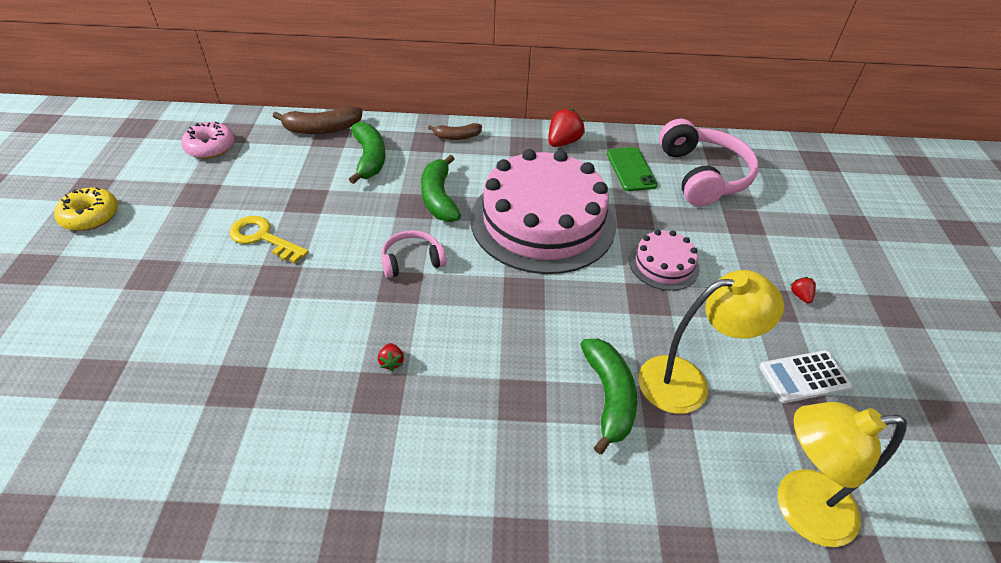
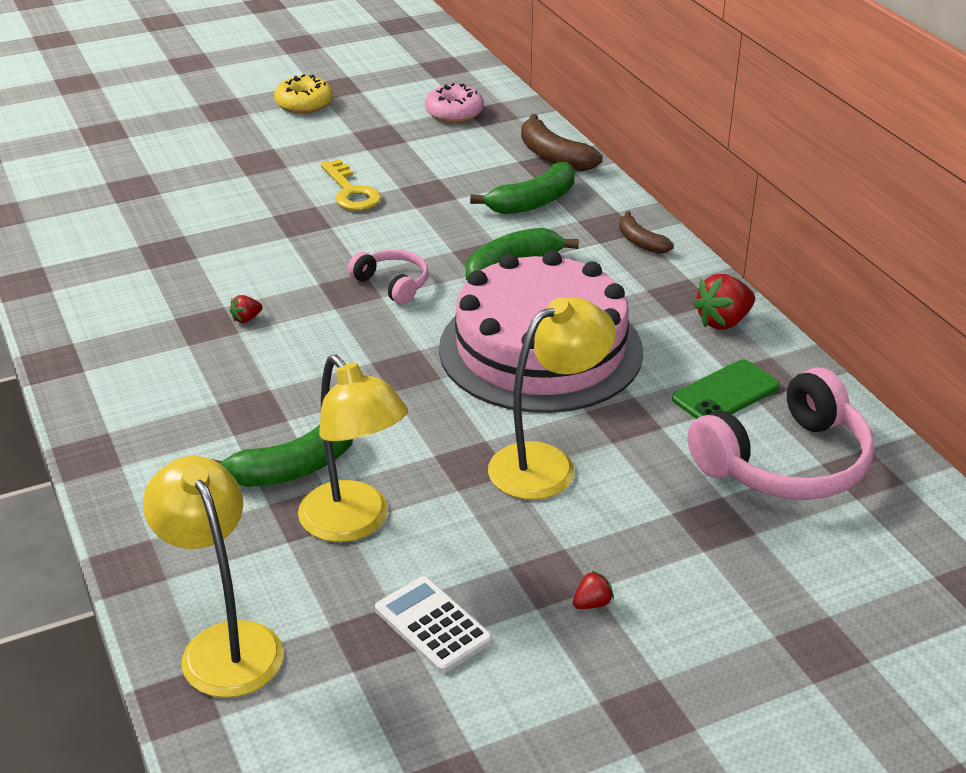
camera: 65 degrees right, 10 degrees down
(263, 238) = (351, 192): yellow key -> yellow key turned 150 degrees clockwise
(563, 142) = (723, 321): red strawberry -> red strawberry turned 135 degrees clockwise
(663, 264) = (547, 464): pink cake -> yellow lamp

